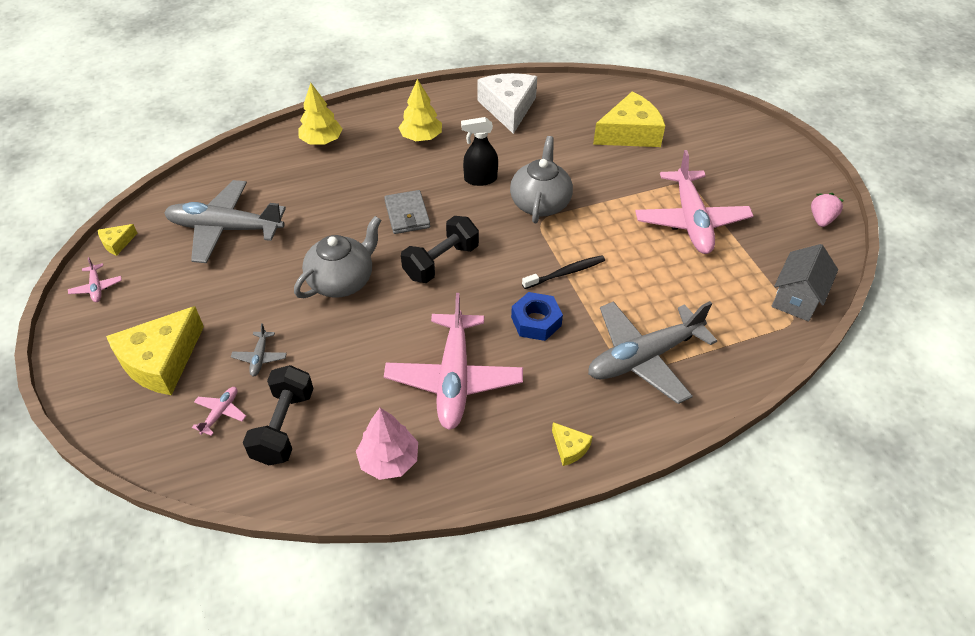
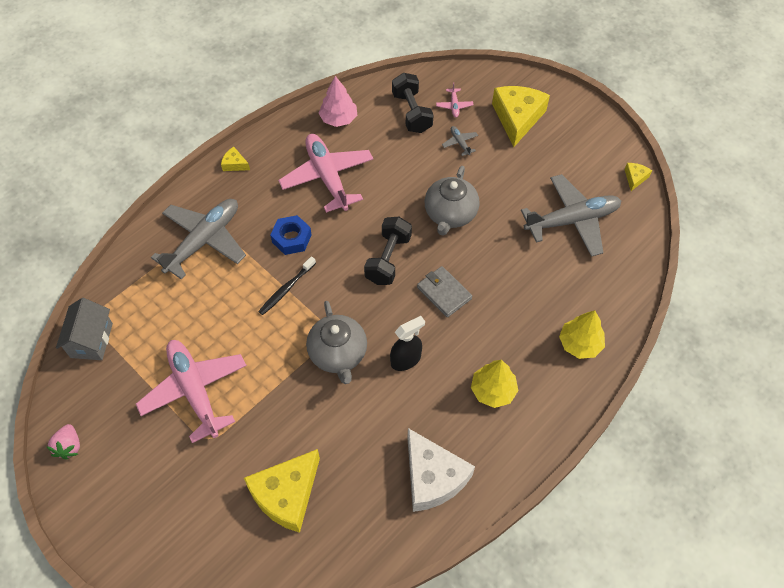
camera: 155 degrees right, 10 degrees up
(96, 287) = (609, 143): pink plane -> none

